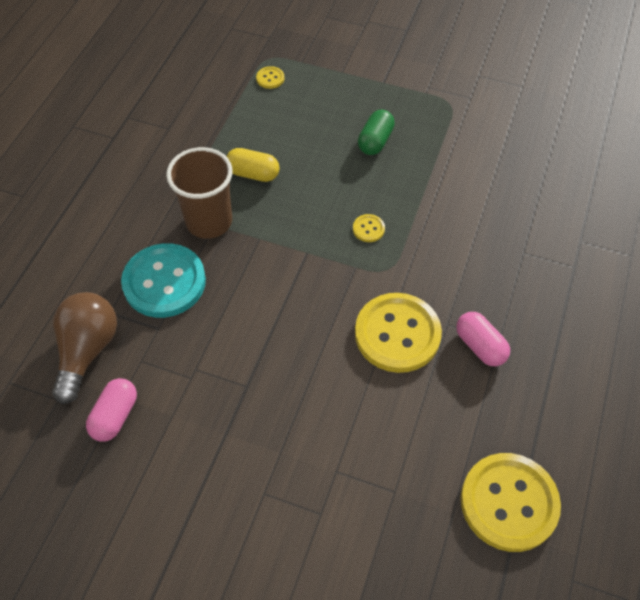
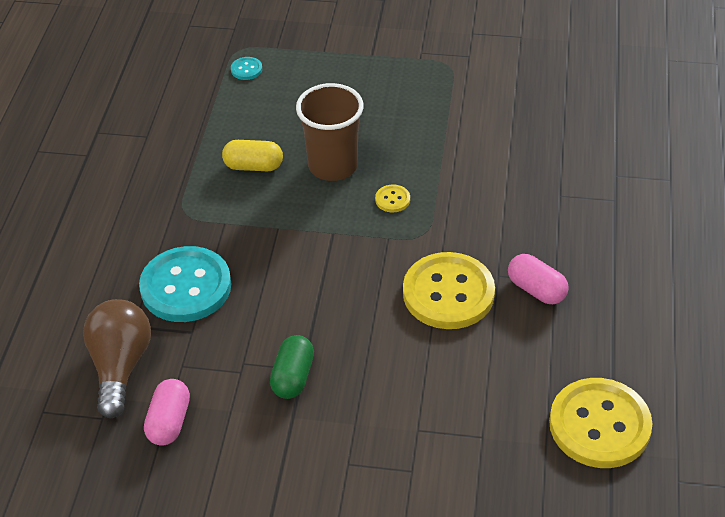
camera: 10 degrees left, 10 degrees down
(209, 222) = (218, 220): brown cup -> brown cup (333, 166)
(270, 78) = (246, 69): yellow button -> turquoise button
(375, 141) = (377, 114): green capsule -> green capsule (293, 377)

